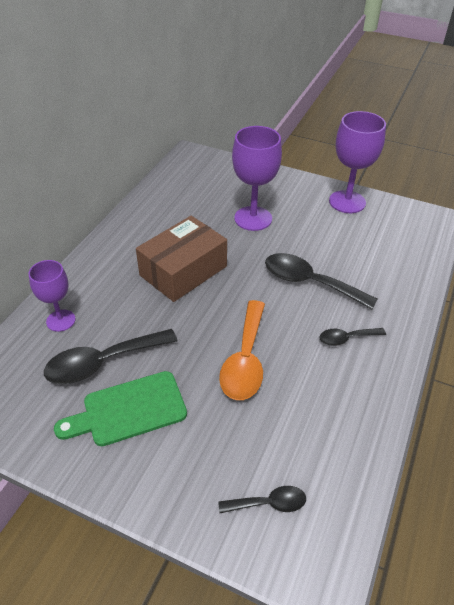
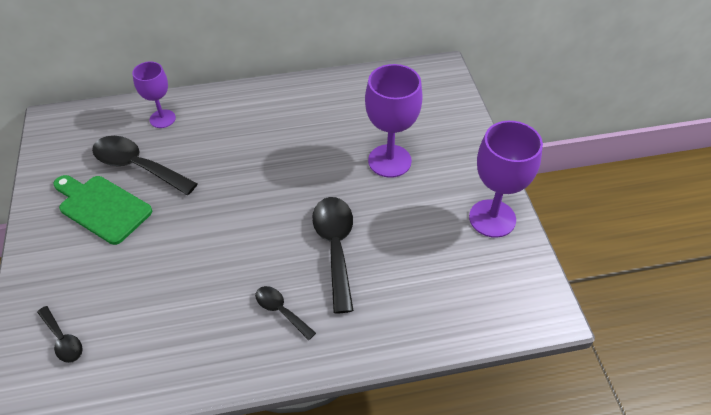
camera: 55 degrees right, 5 degrees up
(183, 271) = (275, 154): brown box -> none
(245, 360) = (201, 250): orange spoon -> none

